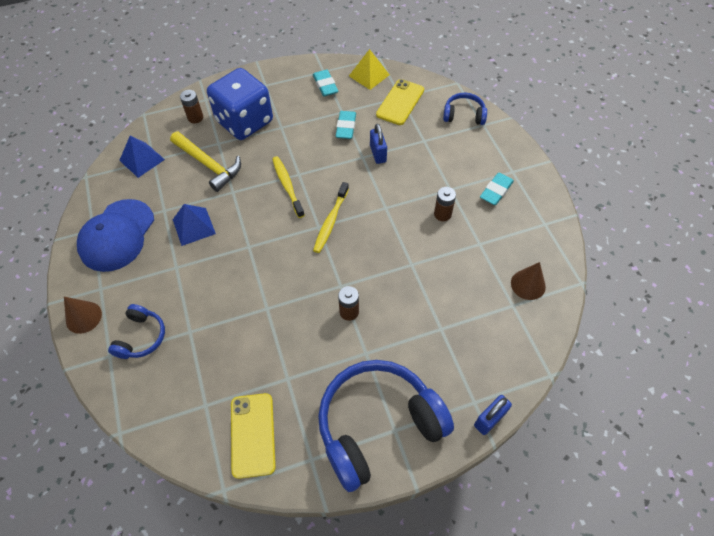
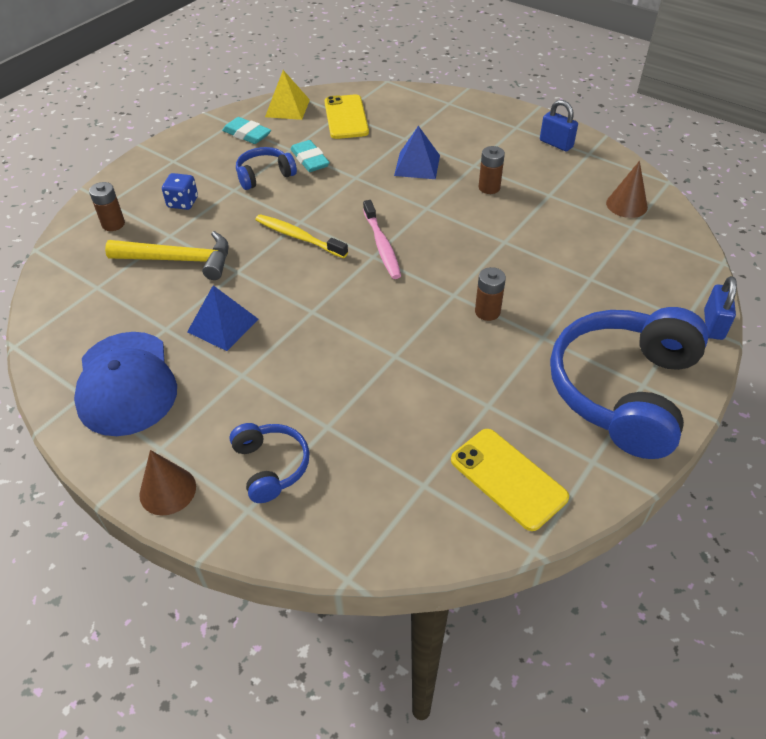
camera: 35 degrees left, 10 degrees down
(142, 160) = (81, 294): blue pyramid -> blue pyramid (417, 165)
(244, 121) = (183, 202): blue dice -> blue dice, size x0.42
(331, 221) = (382, 245): yellow toothbrush -> pink toothbrush
(378, 154) = (369, 167): blue padlock -> blue padlock (556, 144)
(464, 115) = (422, 103): blue headphones -> blue headphones (264, 175)
(496, 191) = (518, 148): turquoise eraser -> none

